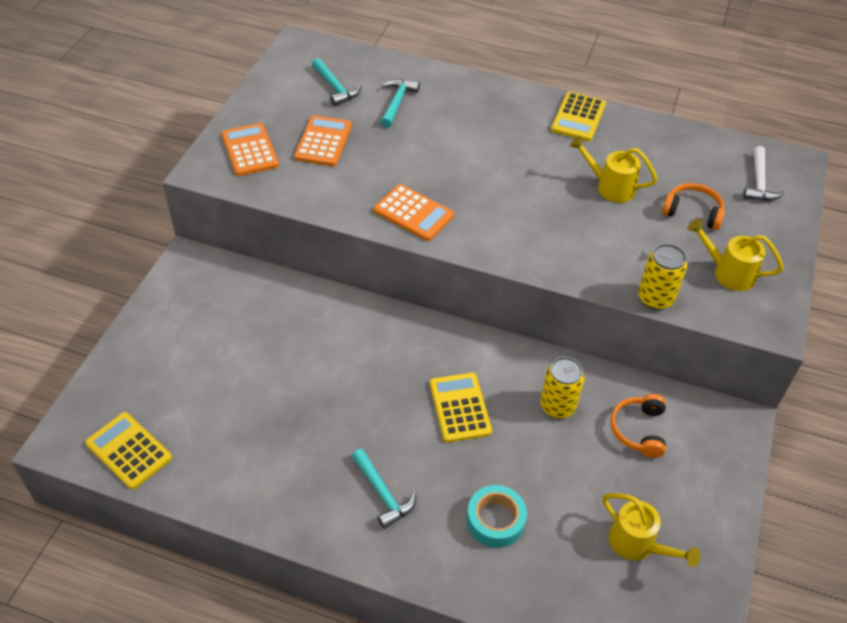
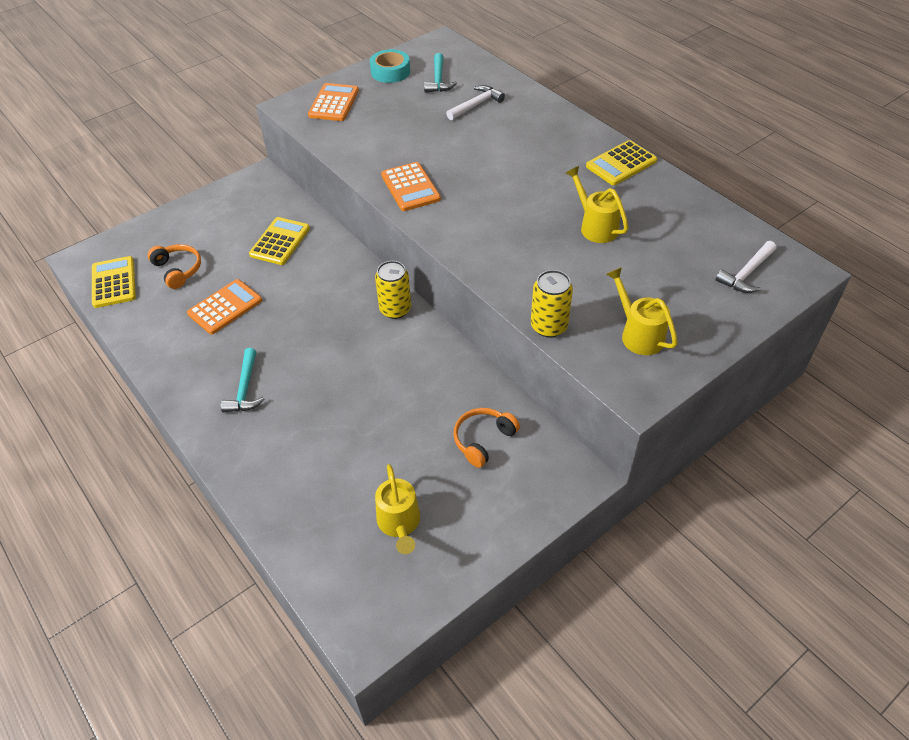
camera: 35 degrees right, 0 degrees up
(323, 141) = (392, 114): orange calculator -> orange calculator (225, 307)
(397, 103) = (476, 105): turquoise hammer -> white hammer
(460, 407) = (355, 356): yellow calculator -> yellow calculator (280, 241)
(495, 520) = (307, 448): turquoise tape -> turquoise tape (390, 72)
(557, 406) = (433, 390): yellow can -> yellow can (395, 309)
(692, 212) = (653, 273): orange headphones -> orange headphones (178, 270)

